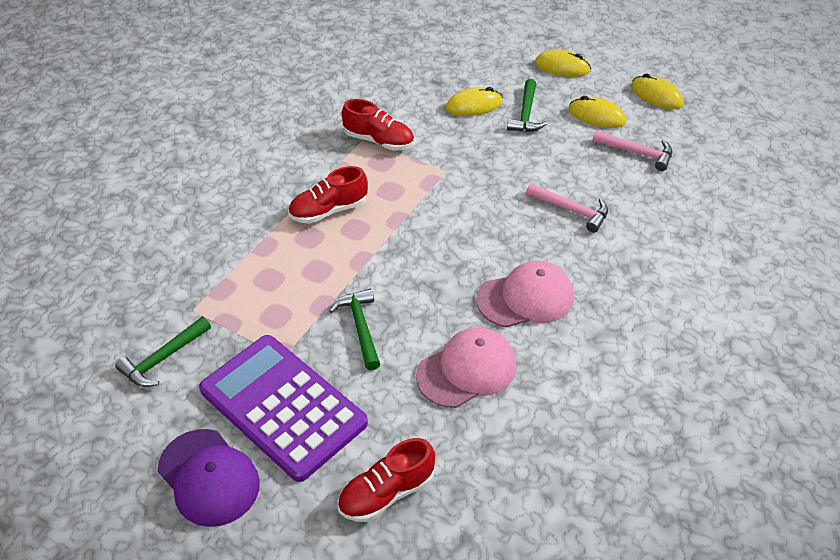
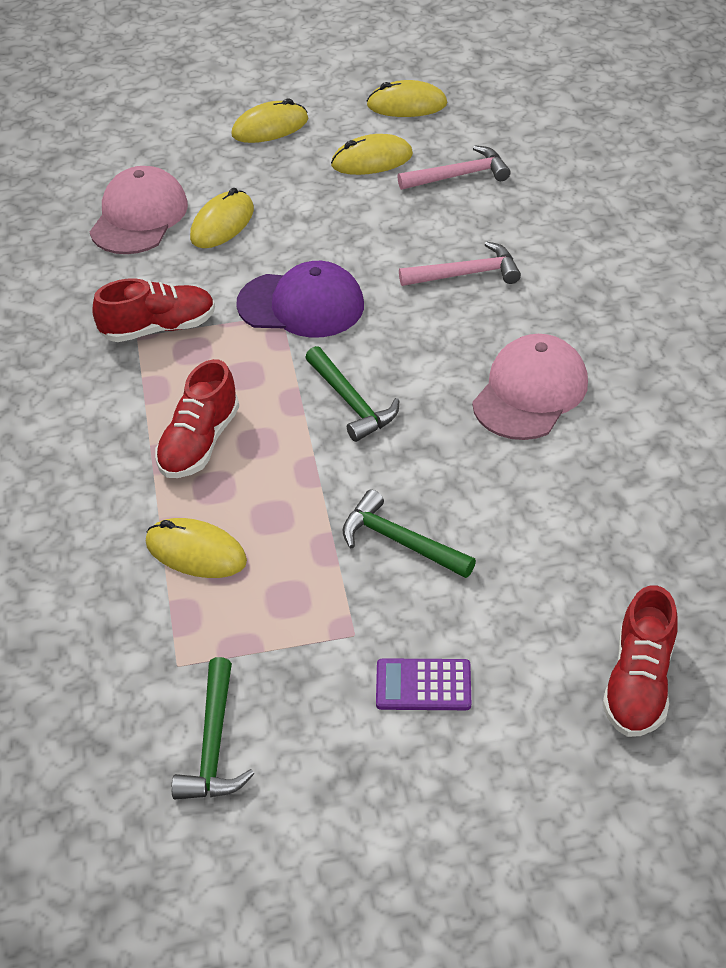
camera: 40 degrees left, 0 degrees up
(209, 477) = (439, 822): purple cap -> purple cap (301, 305)
(263, 263) = (196, 552): none -> yellow mouse
(283, 406) = (423, 685): purple calculator -> purple calculator, size x0.40
(467, 370) = (563, 504): pink cap -> pink cap (139, 217)
(526, 114) = (293, 200): green hammer -> green hammer (351, 402)

